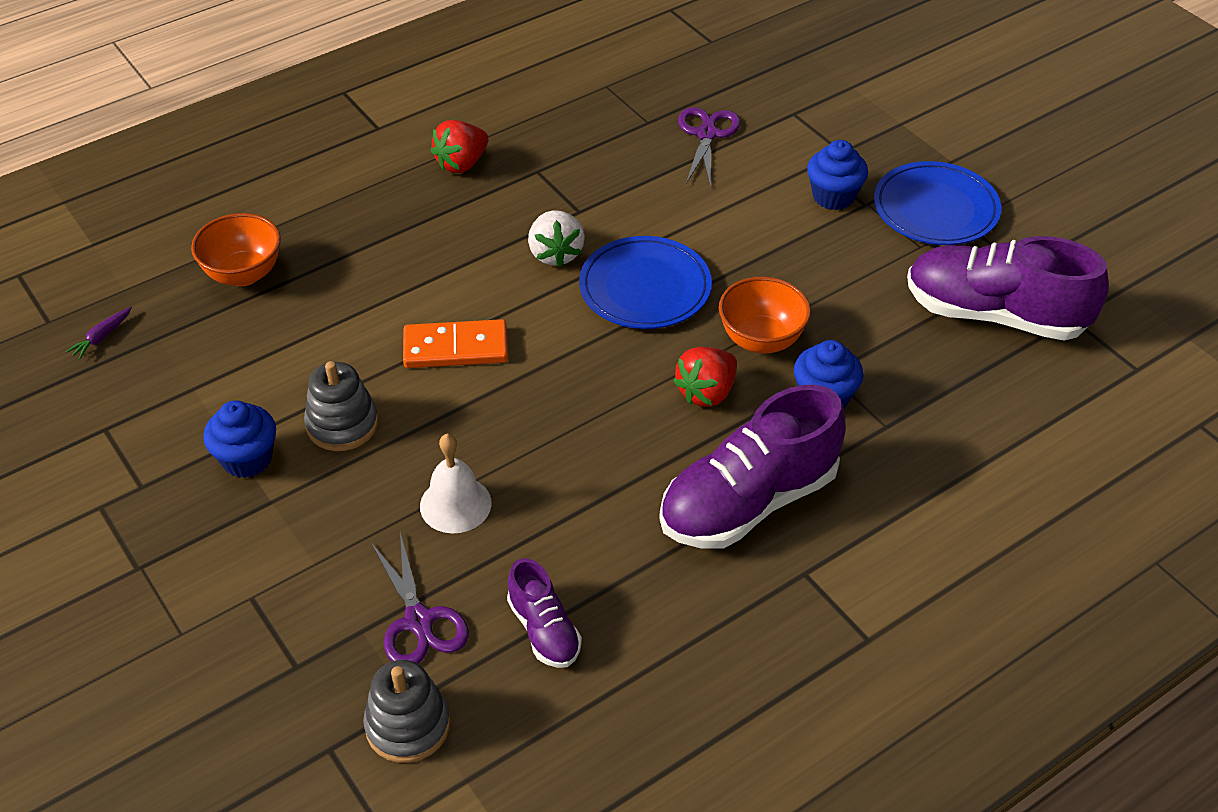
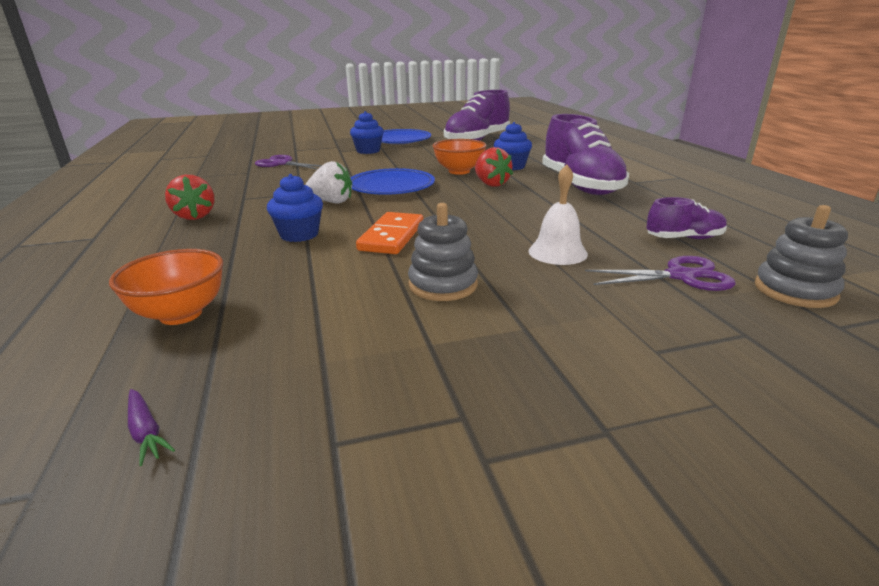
camera: 70 degrees left, 20 degrees down
(247, 459) = (458, 336): blue cupcake -> blue cupcake (299, 235)

